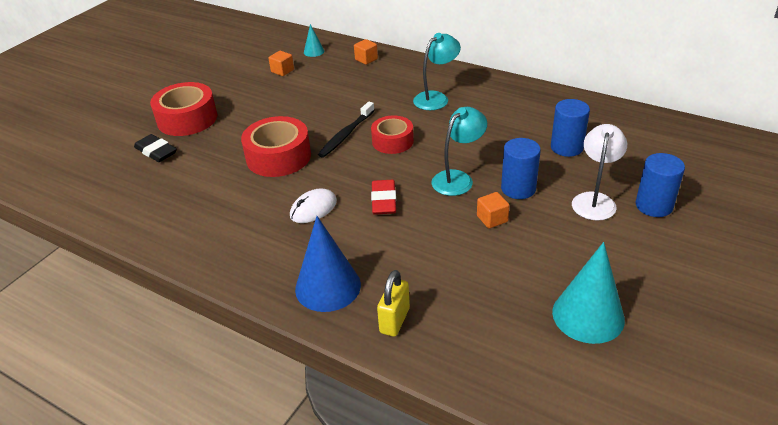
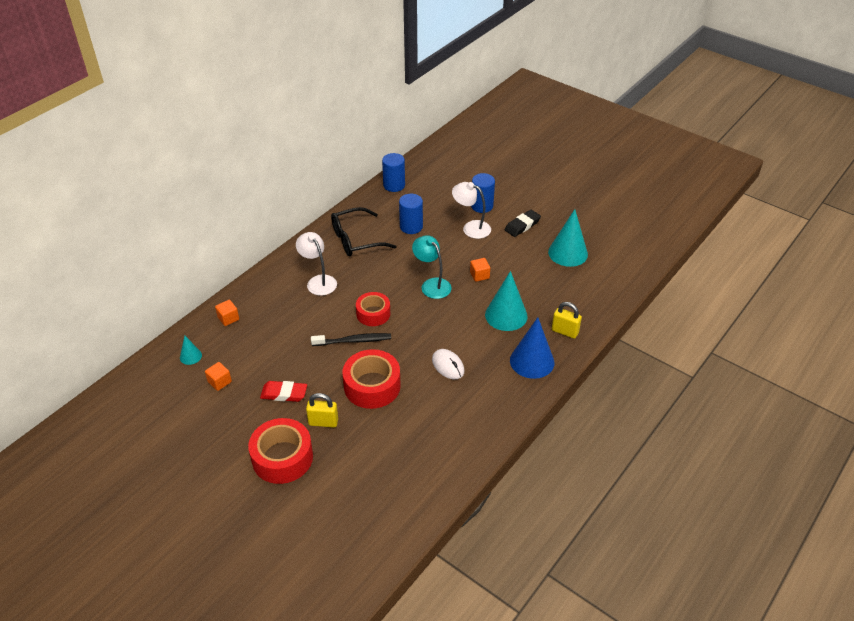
camera: 85 degrees left, 5 degrees up
(156, 151) = (334, 479): black eraser -> black eraser (522, 225)
(229, 134) = (323, 422): none -> yellow padlock
(346, 134) = (353, 341): black toothbrush -> black toothbrush turned 45 degrees counterclockwise
(384, 200) = (447, 326): red eraser -> red eraser (284, 394)
(416, 253) = (506, 315): none -> turquoise cone
(436, 98) = (318, 281): turquoise lamp -> white lamp
(518, 188) = (451, 258): blue cylinder -> blue cylinder (394, 185)
(519, 111) = (356, 239): none -> black glasses

